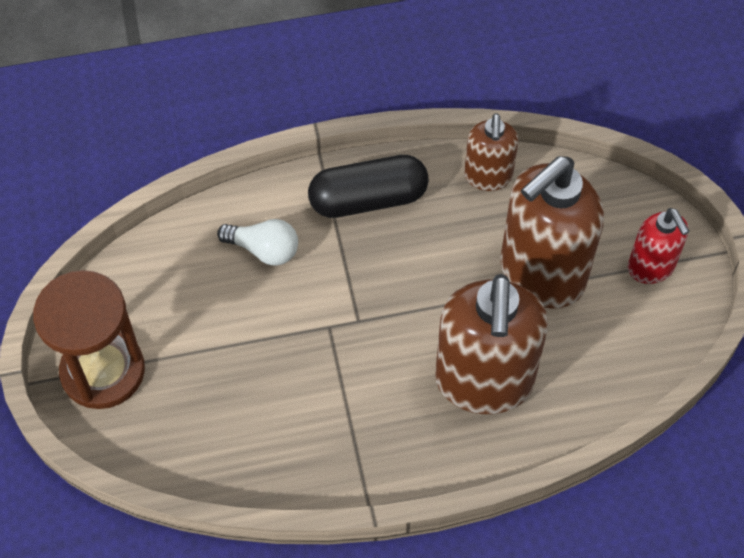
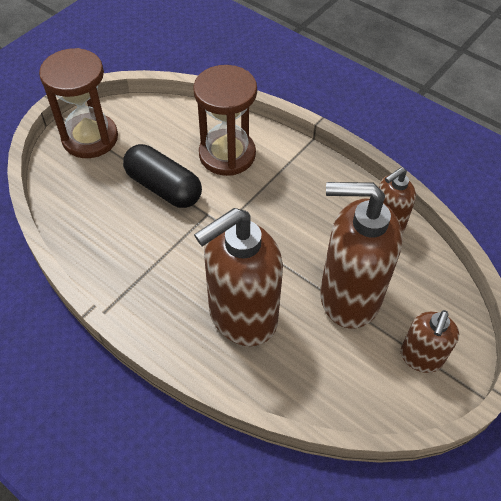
camera: 50 degrees right, 5 degrees down
(264, 250) = (227, 154): white light bulb -> brown hourglass
(368, 199) = (308, 178): black capsule -> black capsule (164, 187)
(651, 267) = (421, 357): red soap dispenser -> brown soap dispenser

